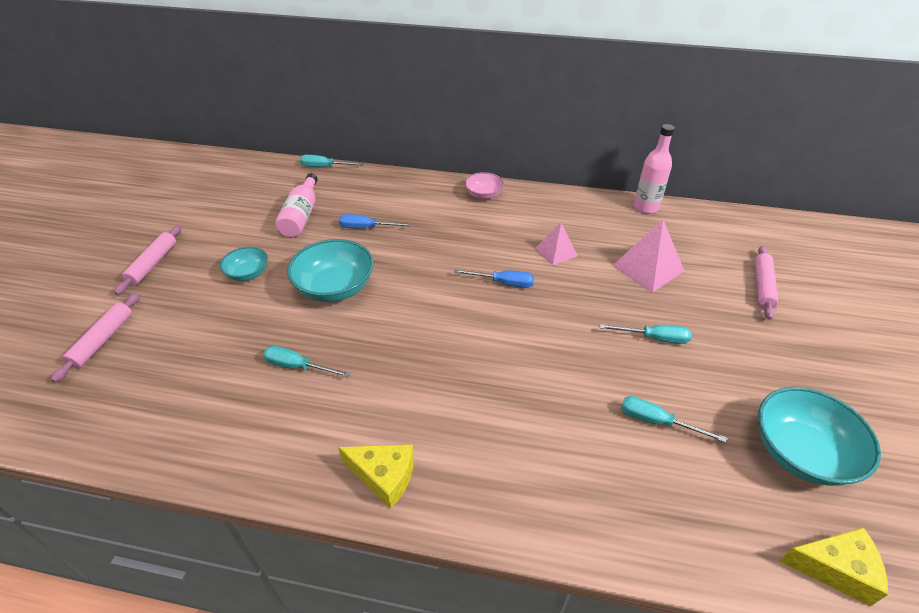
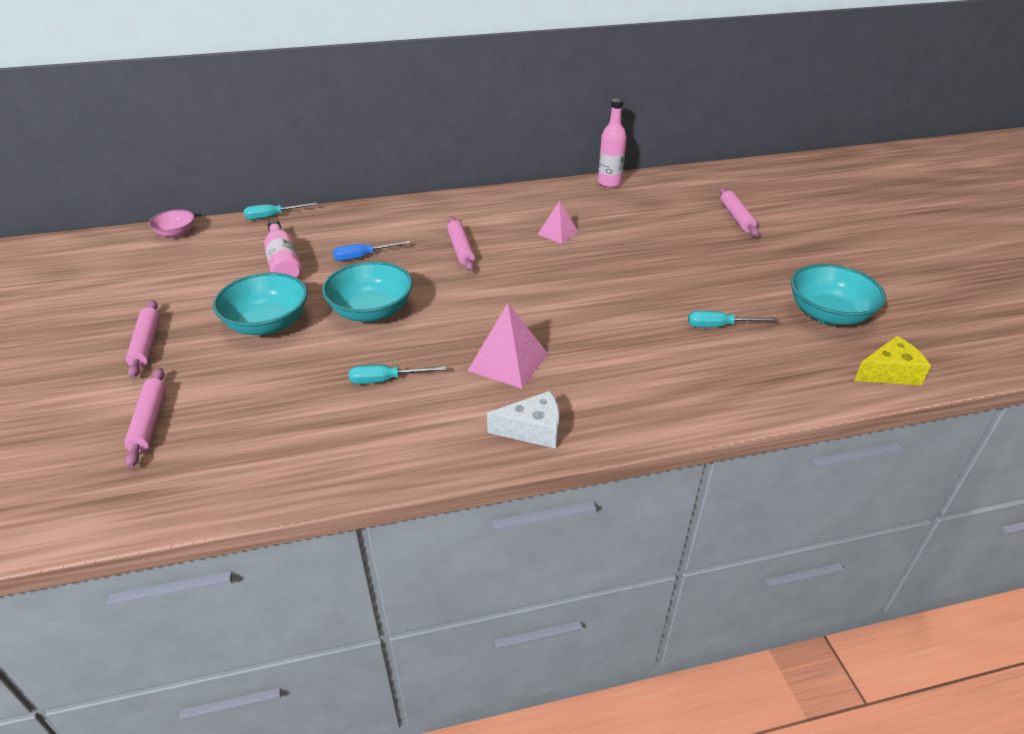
camera: 25 degrees left, 5 degrees down
(248, 273) = (267, 324): turquoise bowl -> turquoise bowl, size x1.76
(384, 476) = (533, 430): yellow cheese -> white cheese
(454, 244) = (461, 249): none -> pink rolling pin
(483, 195) = (458, 205): pink bowl -> pink bowl (176, 233)
(503, 283) = (529, 267): blue screwdriver -> none
(648, 268) = (642, 226): pink pyramid -> pink pyramid (508, 362)
(654, 338) = (680, 273): turquoise screwdriver -> none

